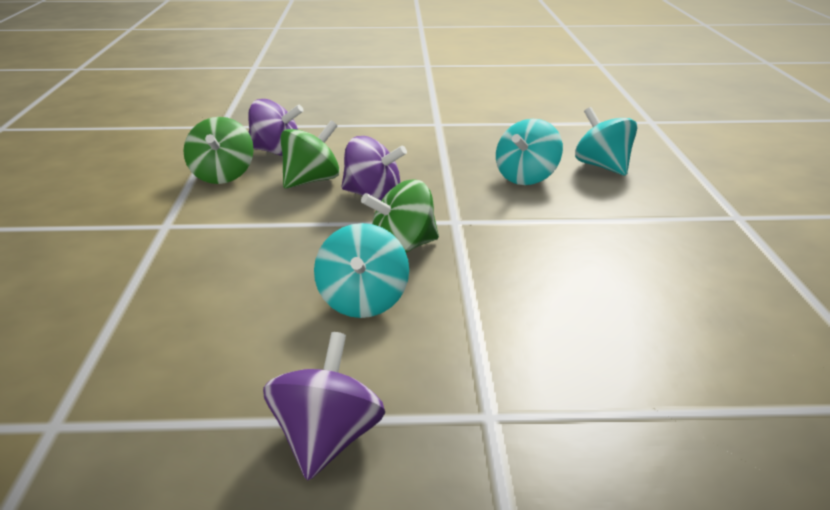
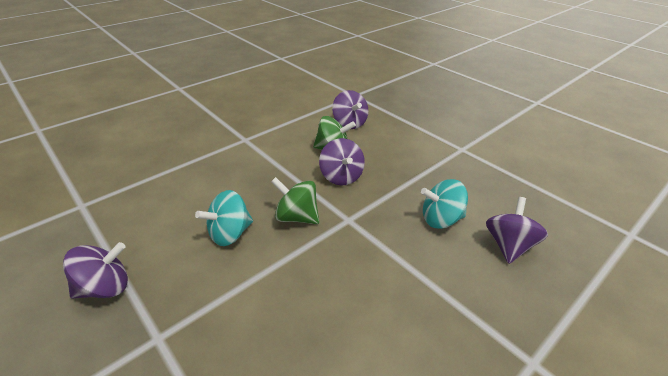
camera: 50 degrees right, 10 degrees up
(222, 176) = (306, 125): green spinning top -> none
(603, 167) = (508, 245): turquoise spinning top -> purple spinning top

